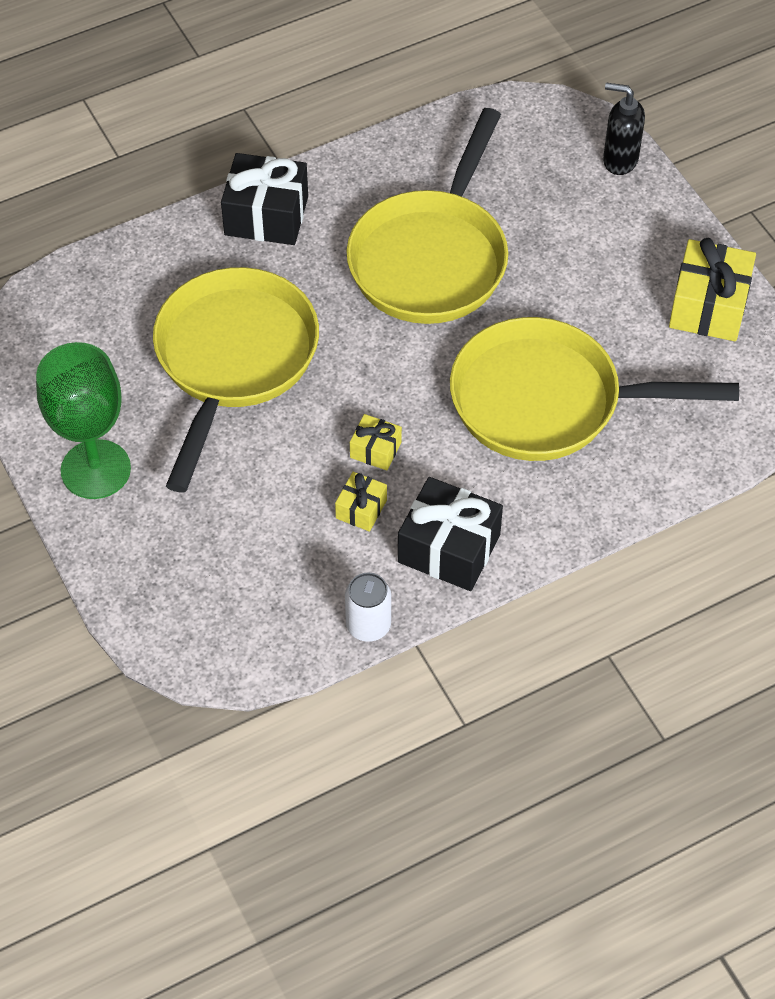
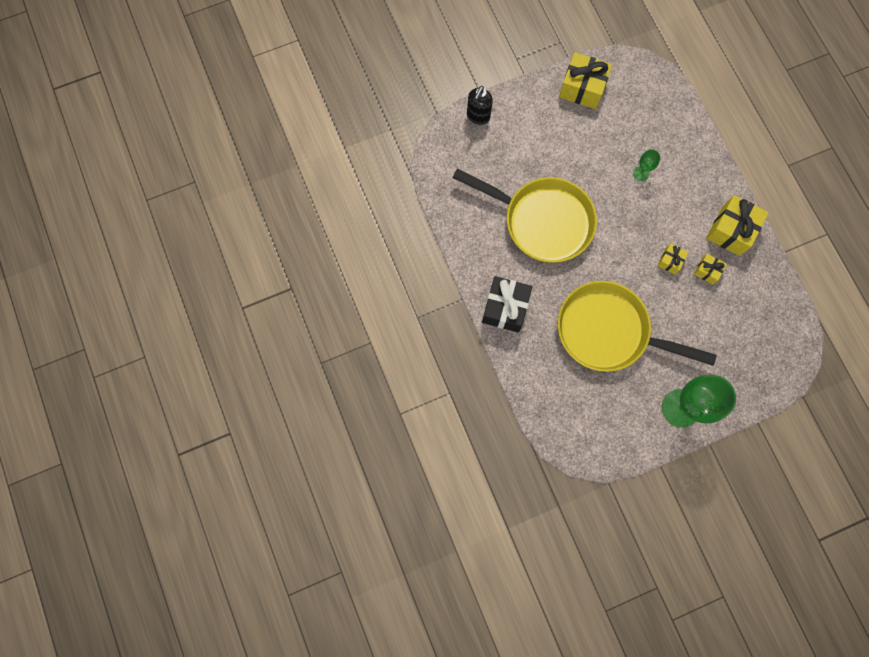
camera: 85 degrees left, 20 degrees up
(368, 625) = (776, 273): white can -> none
(449, 548) = (731, 230): black gift -> yellow gift
(547, 401) = (641, 173): yellow pan -> green goblet

